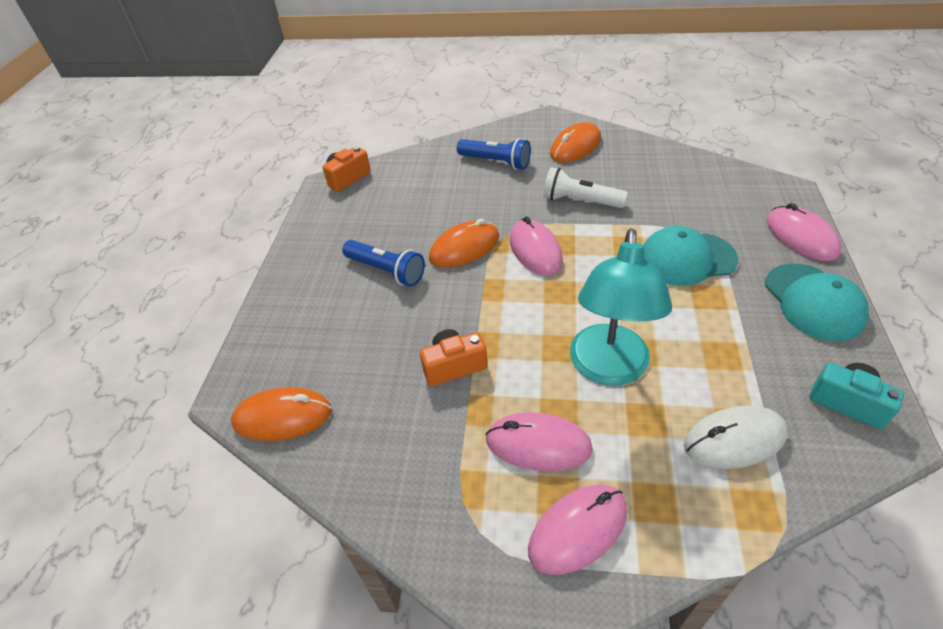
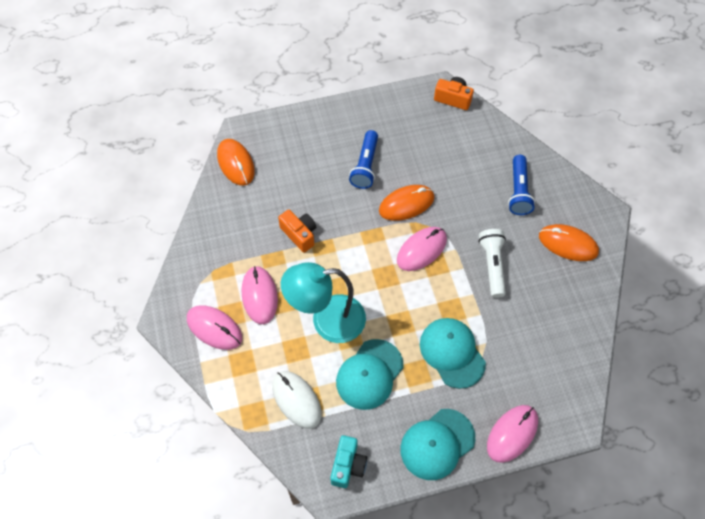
camera: 65 degrees right, 15 degrees up
(464, 248) = (406, 204): orange mouse -> orange mouse turned 60 degrees counterclockwise
(703, 343) = (369, 374): none -> turquoise cap

